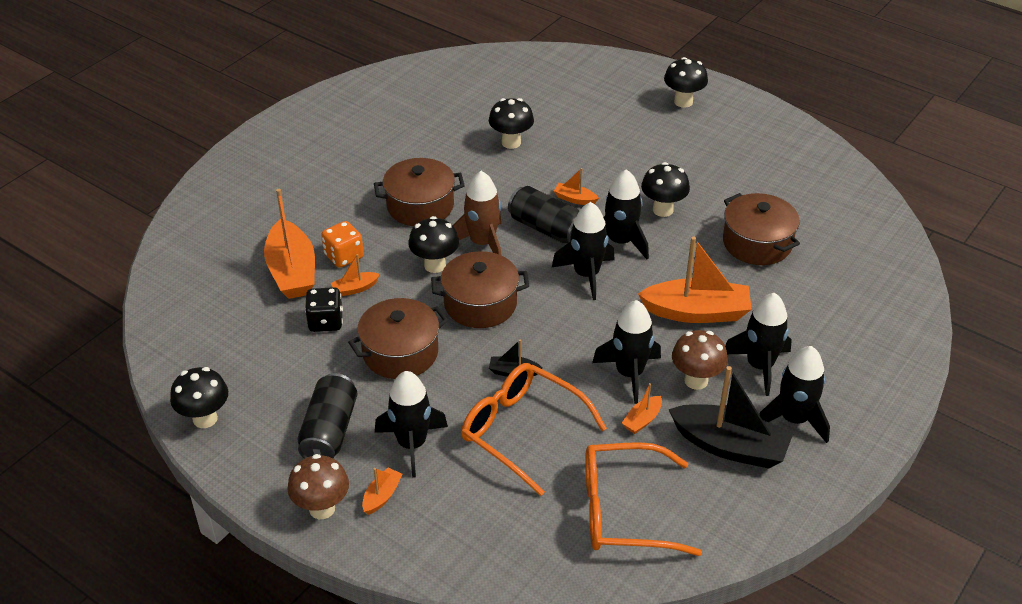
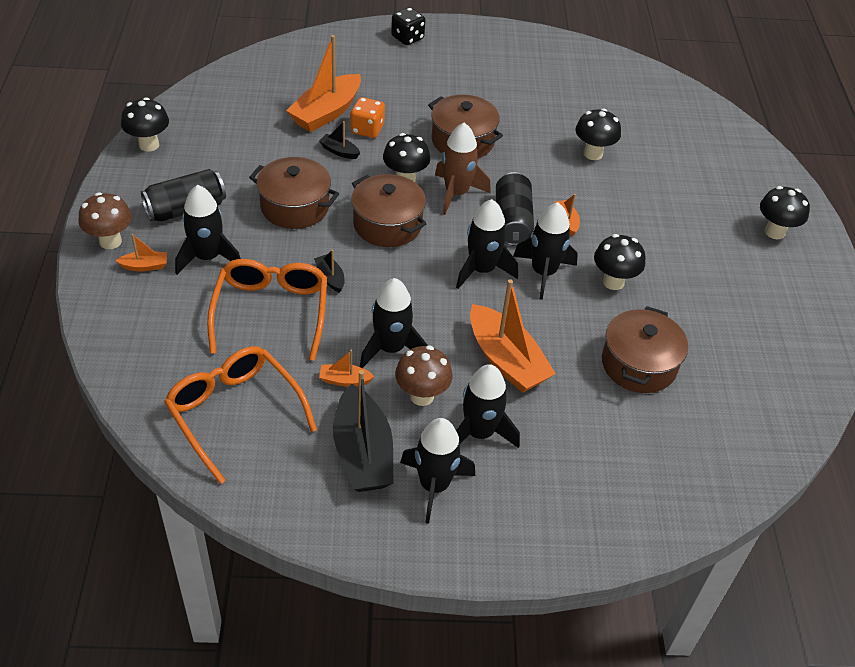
camera: 50 degrees right, 5 degrees up
(325, 322) = (291, 154): black dice -> black dice (407, 38)
(355, 288) = (339, 151): orange boat -> black boat

